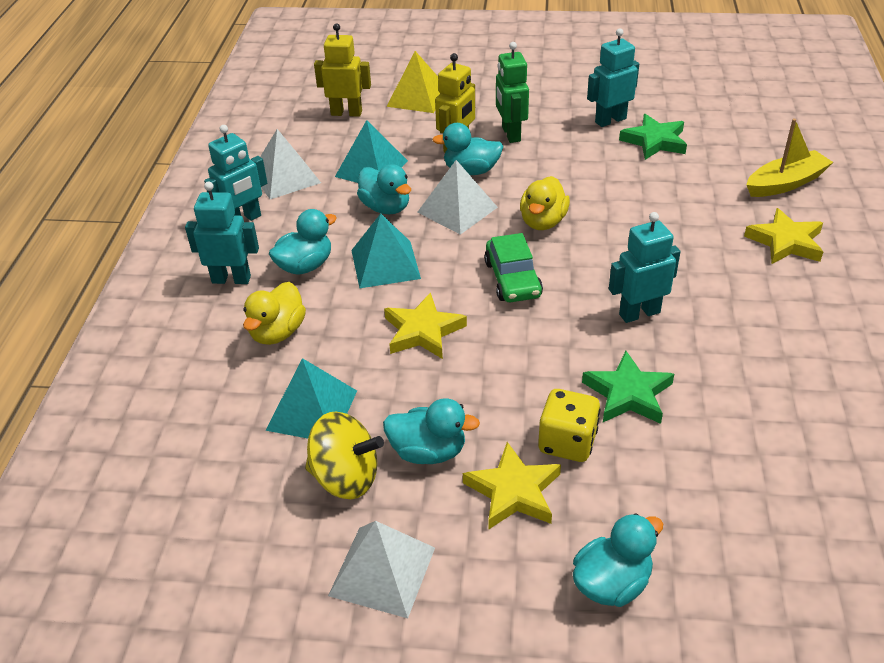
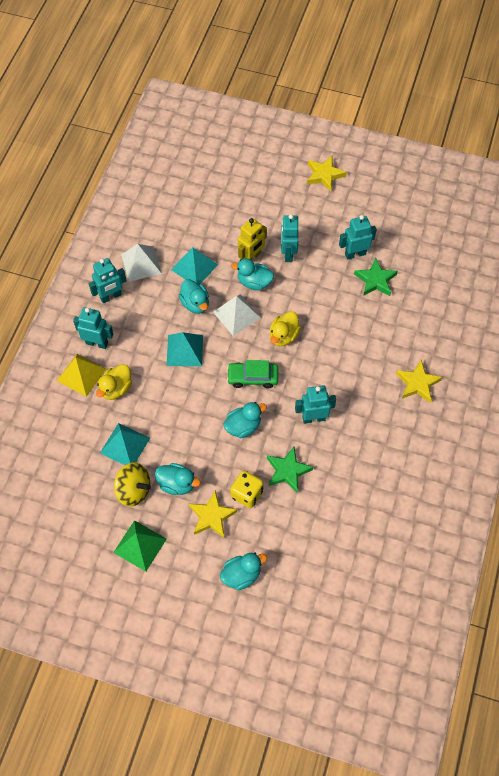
camera: 10 degrees right, 20 degrees up
(305, 266) = (139, 342): turquoise duck -> turquoise duck (243, 426)
(346, 113) = (190, 210): yellow robot -> none
(382, 571) = (140, 545): white pyramid -> green pyramid
(417, 97) = (239, 204): yellow pyramid -> yellow pyramid (81, 374)
(423, 331) = (193, 405): yellow star -> yellow star (324, 175)
(510, 134) = (288, 253): green robot -> turquoise robot
(513, 279) = (252, 377): green car -> green car turned 90 degrees clockwise
(785, 183) = (440, 335): yellow boat -> none

